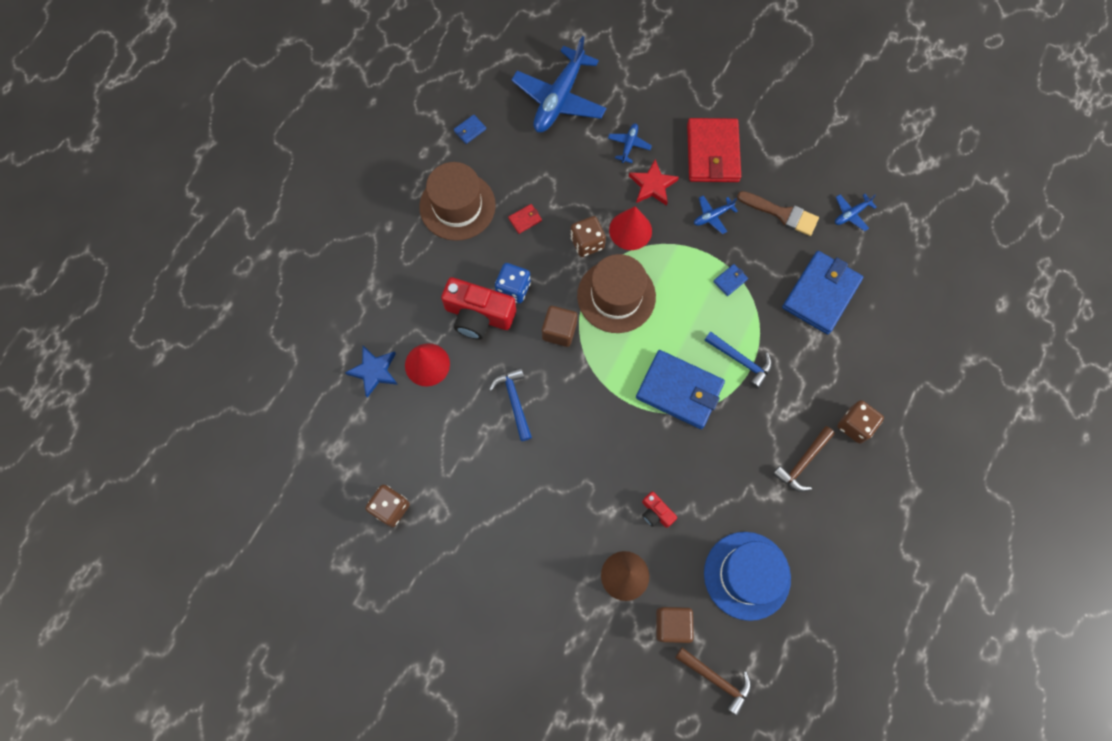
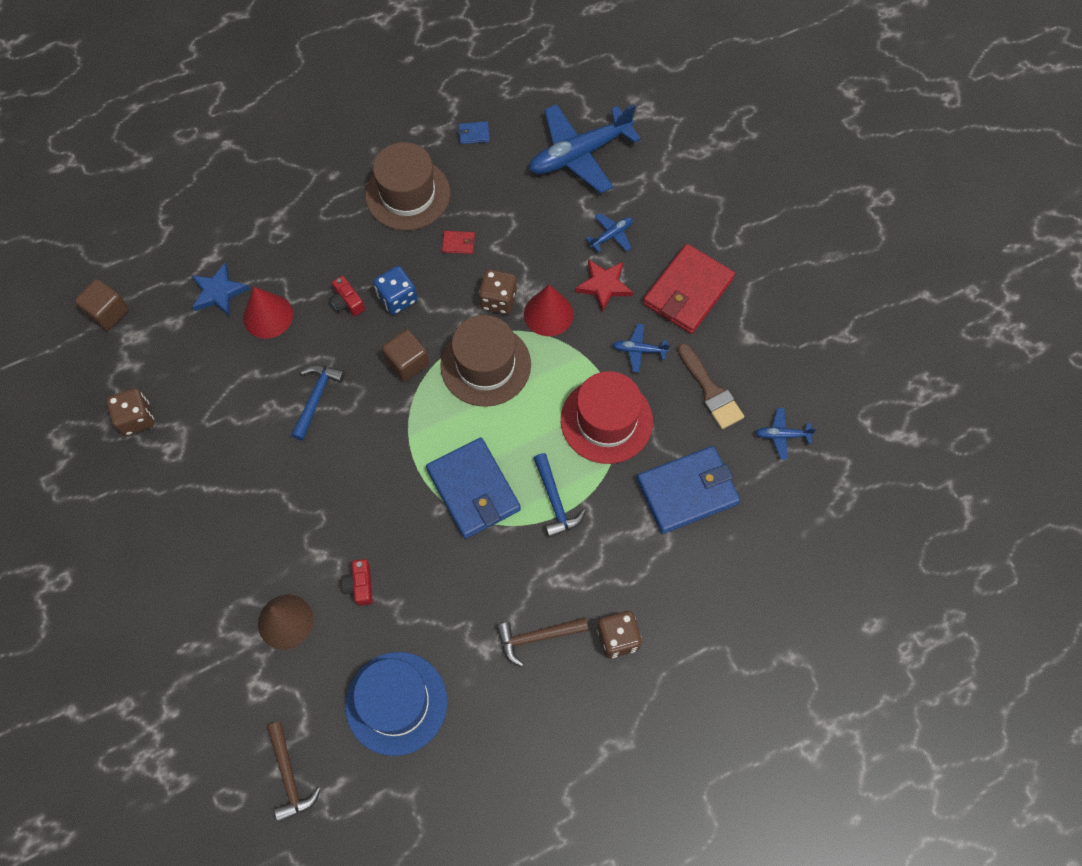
camera: 35 degrees right, 5 degrees down
(478, 315) = (347, 302): red camera -> red camera, size x0.49
(672, 625) = (291, 697): brown cube -> brown cube (108, 312)
(730, 280) = (606, 420): blue wallet -> red hat

